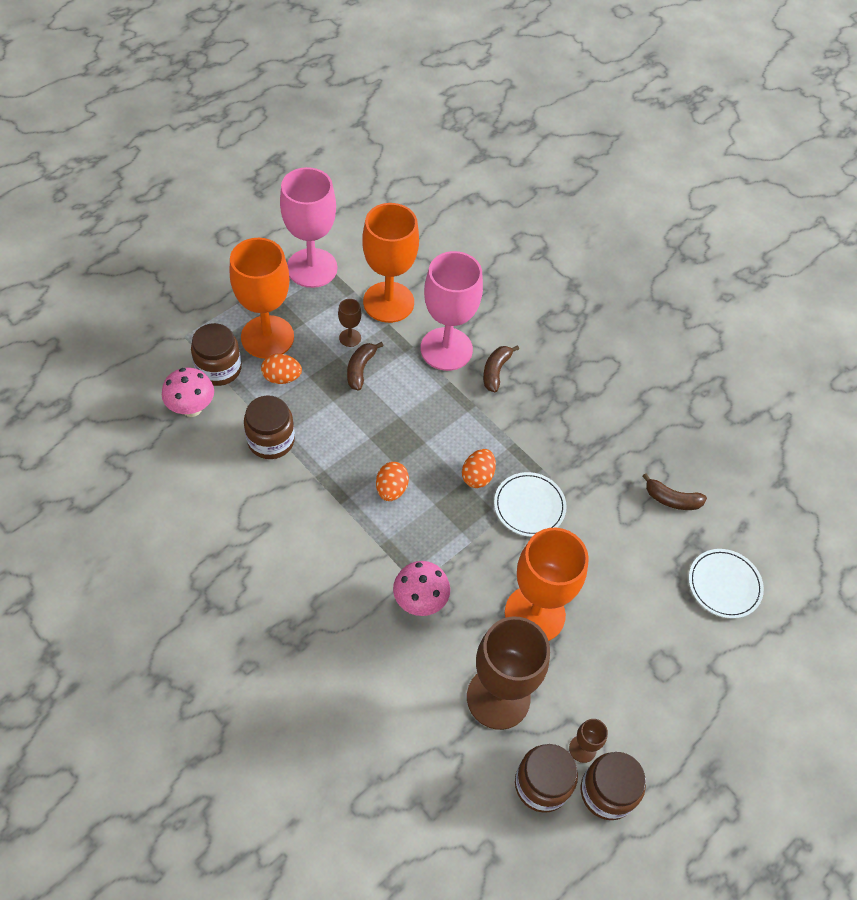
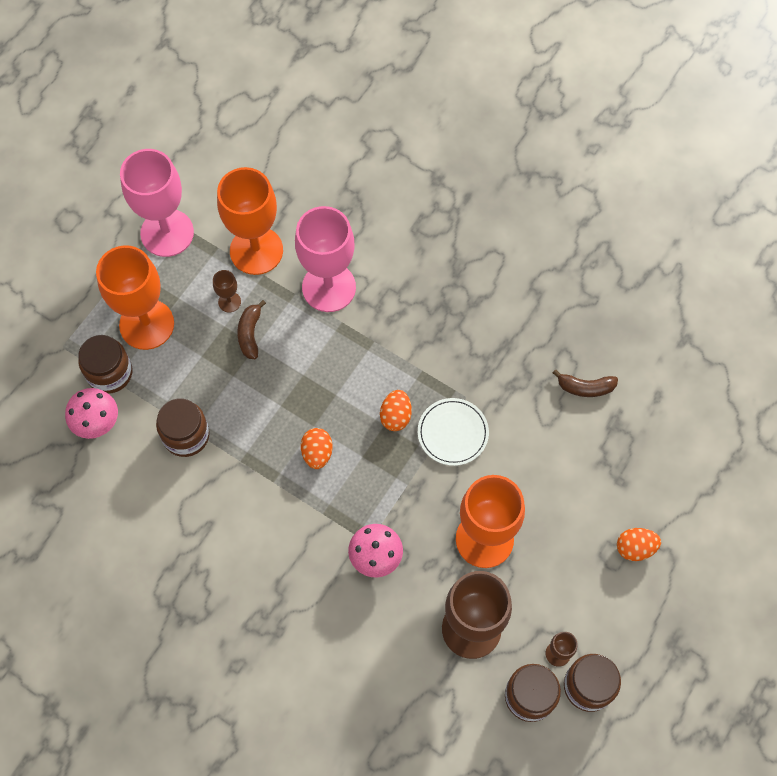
camera: 10 degrees left, 10 degrees up
(282, 377) = (175, 365): orange egg -> orange egg (635, 548)
(495, 371) = (384, 298): brown banana -> none
(724, 585) = (652, 460): white plate -> none

